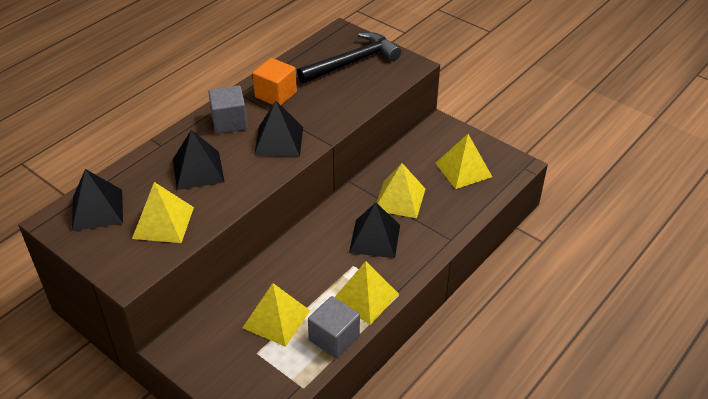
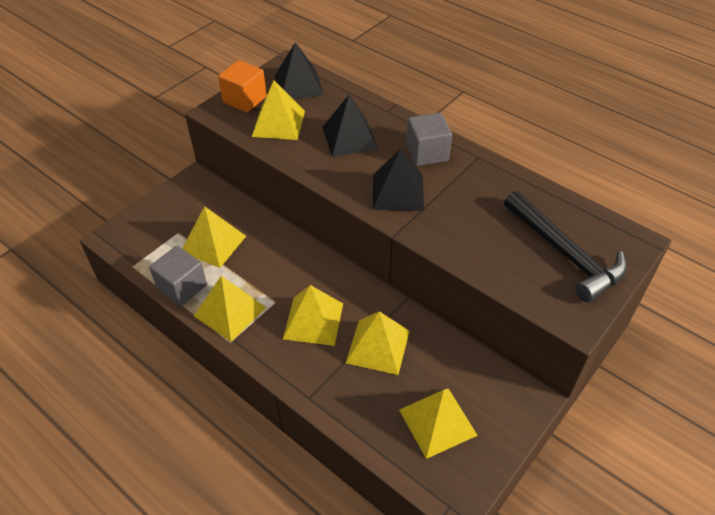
camera: 90 degrees right, 5 degrees up
(276, 95) = (481, 185): orange cube -> orange cube (244, 99)
(374, 238) = (313, 321): black pyramid -> yellow pyramid

